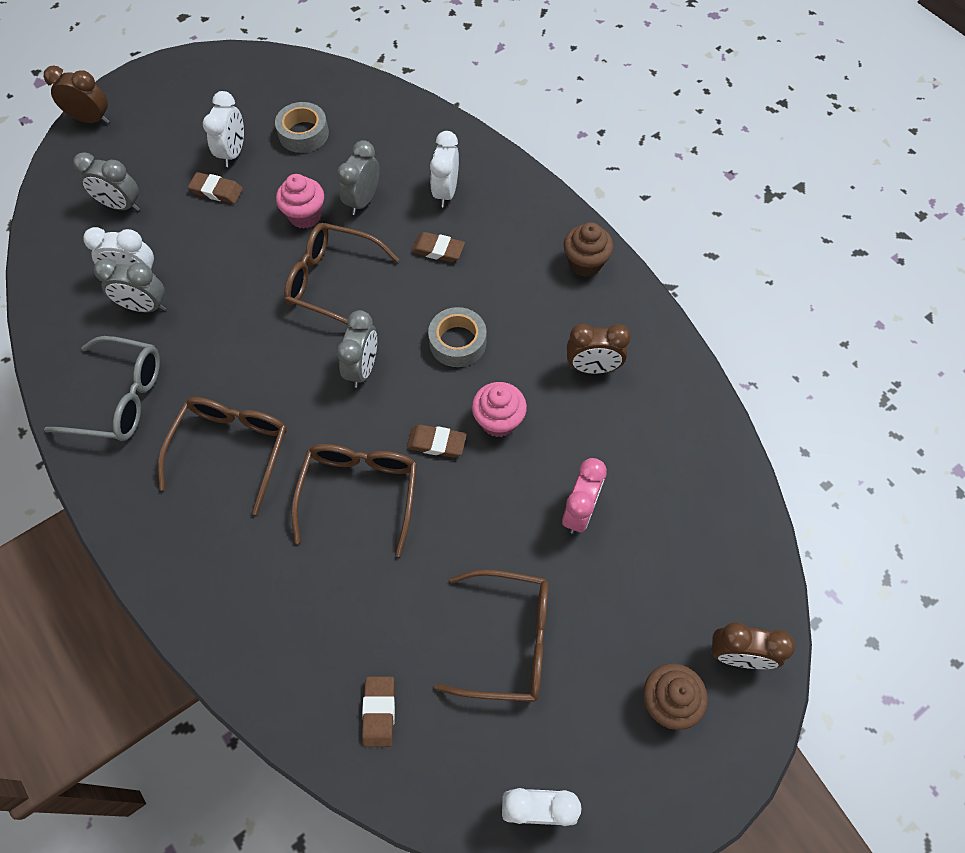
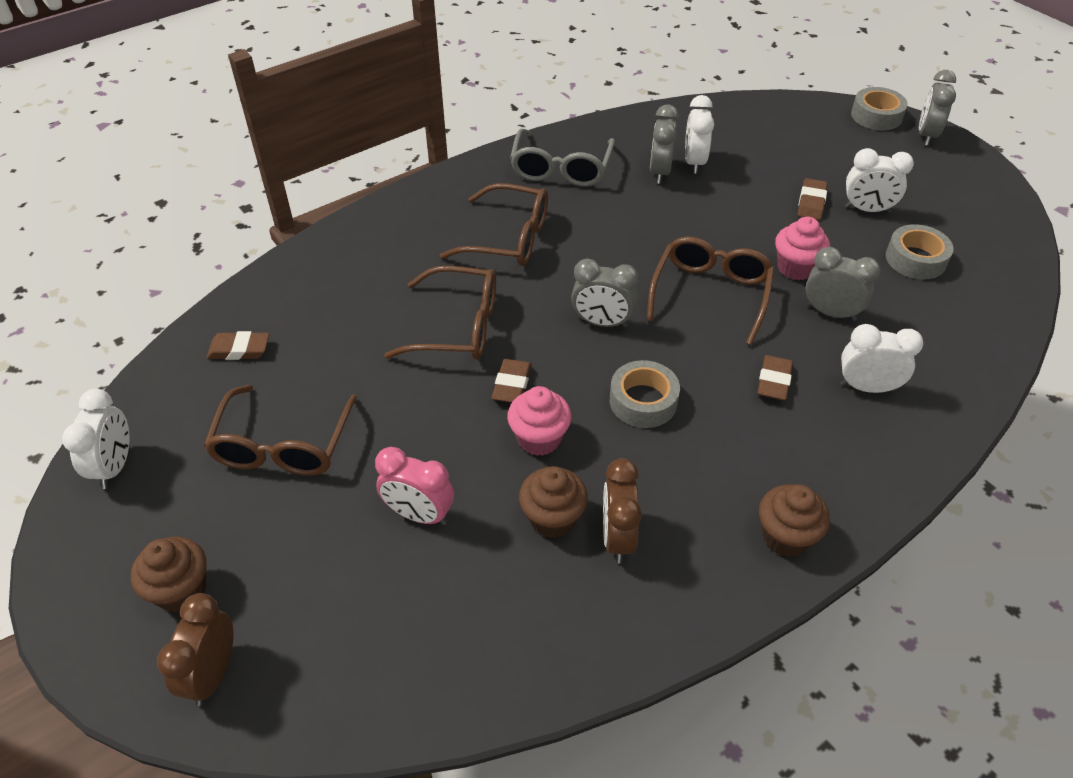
camera: 90 degrees right, 15 degrees down
(91, 119) = (876, 116): brown clock -> grey tape
(121, 205) = (774, 145): grey clock -> grey clock (926, 135)
(578, 411) = (552, 518): none -> brown cupcake

